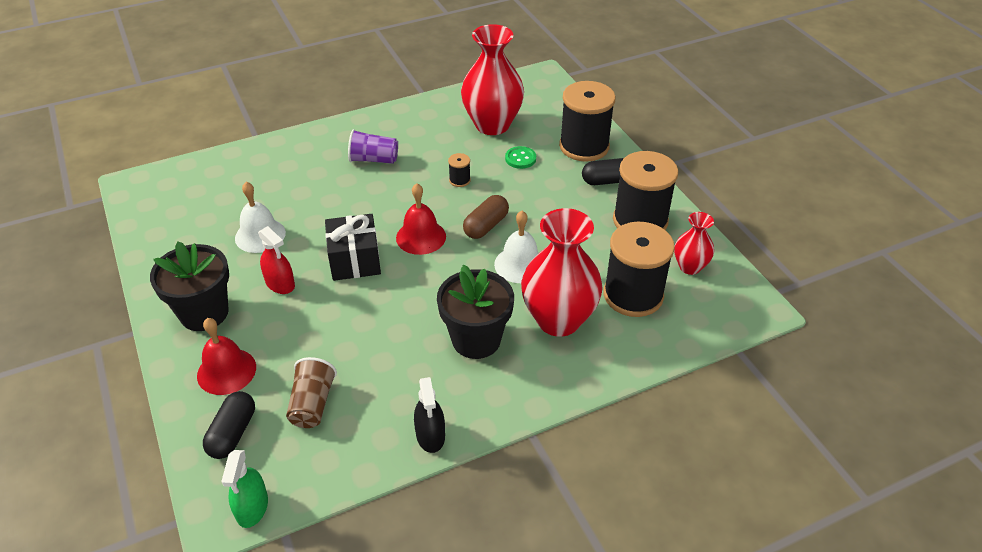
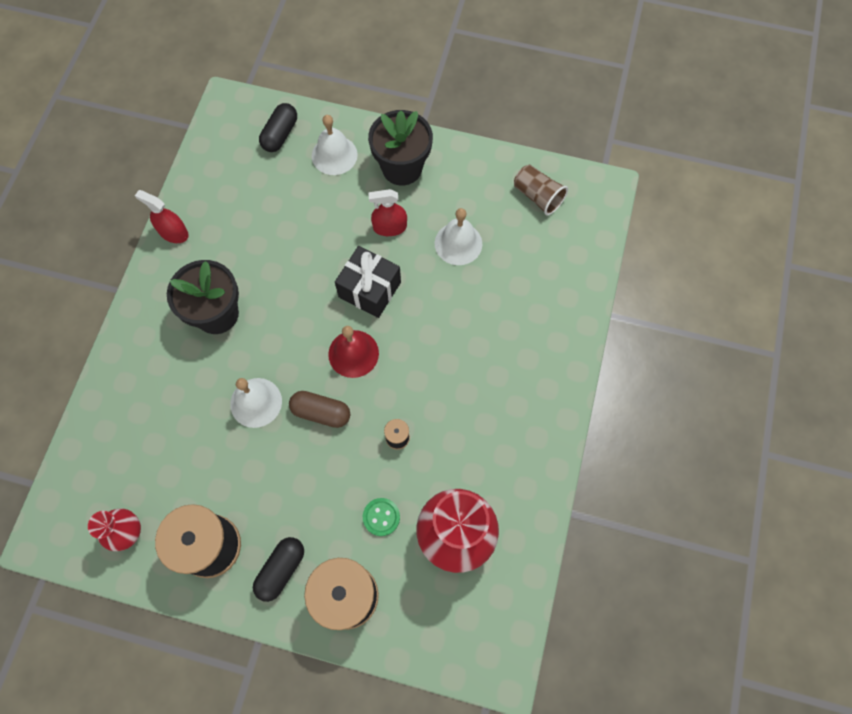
camera: 130 degrees right, 25 degrees up
(226, 371) = (334, 155): red bell -> white bell
(233, 433) = (280, 134): black capsule -> black capsule turned 60 degrees clockwise
(252, 507) = (219, 119): green spray bottle -> none
(312, 404) = (261, 186): brown cup -> brown cup (537, 196)
(374, 159) = (489, 387): purple cup -> none
(430, 435) = (173, 233): black spray bottle -> red spray bottle
(486, 226) = (321, 412): brown capsule -> brown capsule turned 60 degrees counterclockwise
(558, 320) = (179, 382): red vase -> none
(633, 295) = (147, 457): black spool -> none

